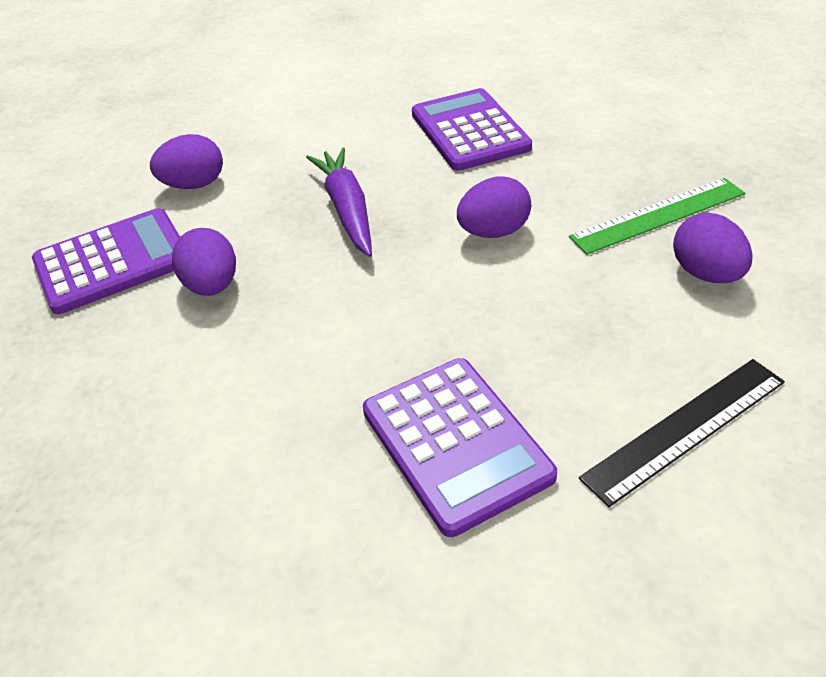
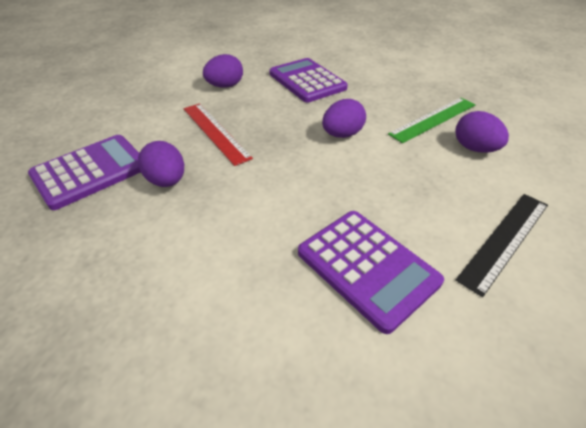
camera: 15 degrees left, 0 degrees up
(194, 185) = (139, 120): purple egg -> purple egg (225, 86)
(300, 213) = (215, 132): none -> red ruler
(347, 209) = (246, 128): purple carrot -> none

